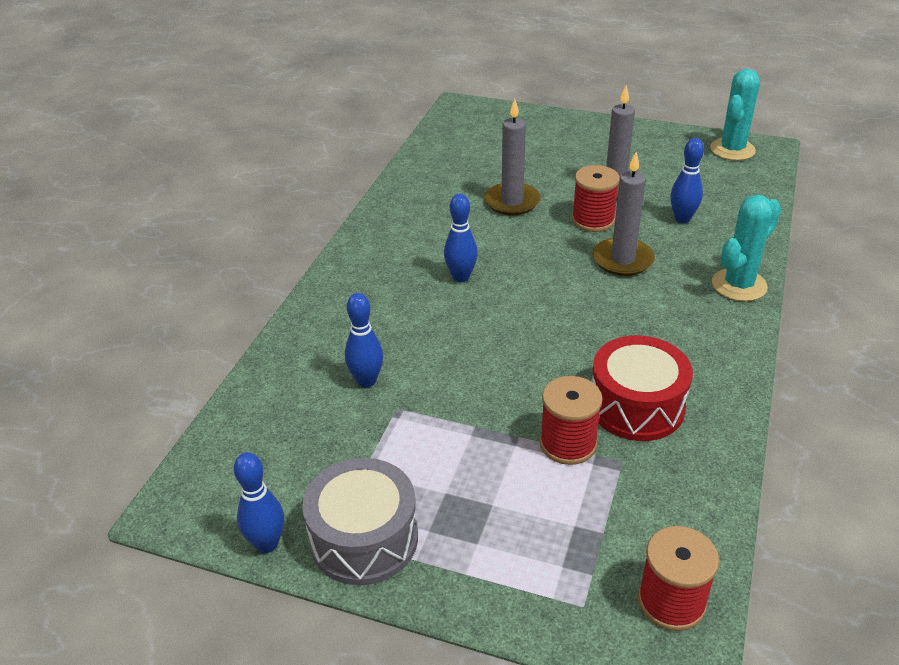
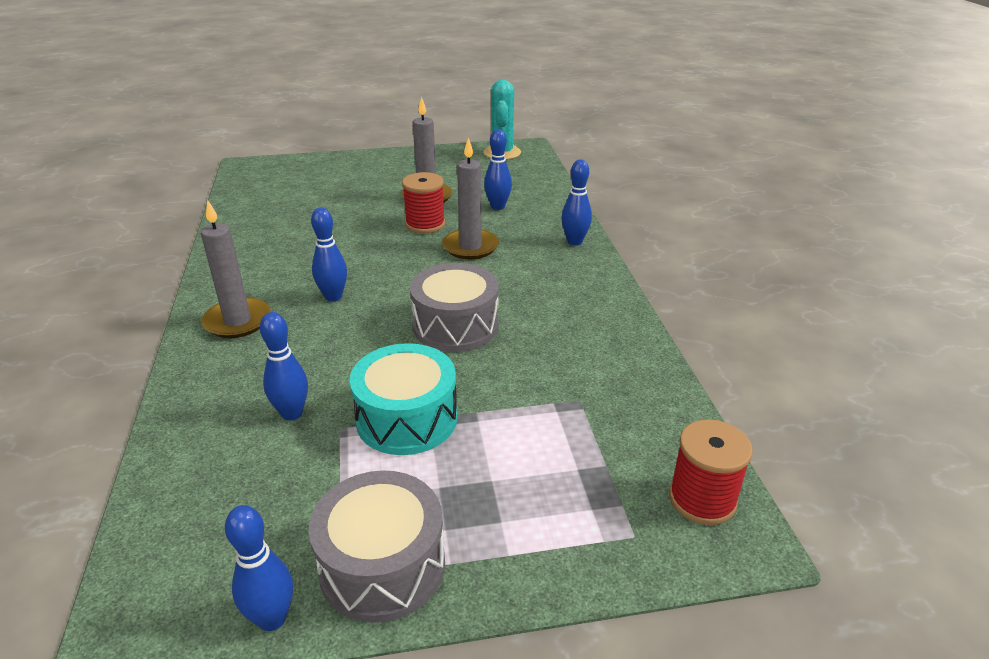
camera: 30 degrees left, 5 degrees down
(455, 420) = (407, 418): none -> turquoise drum
(512, 202) = (343, 227): grey candle -> grey candle (237, 321)
(553, 343) = (455, 326): none -> grey drum
(568, 444) = (524, 402): red spool -> none
(636, 406) = (560, 353): red drum -> none
(739, 285) = (574, 242): turquoise cactus -> blue bowling pin

